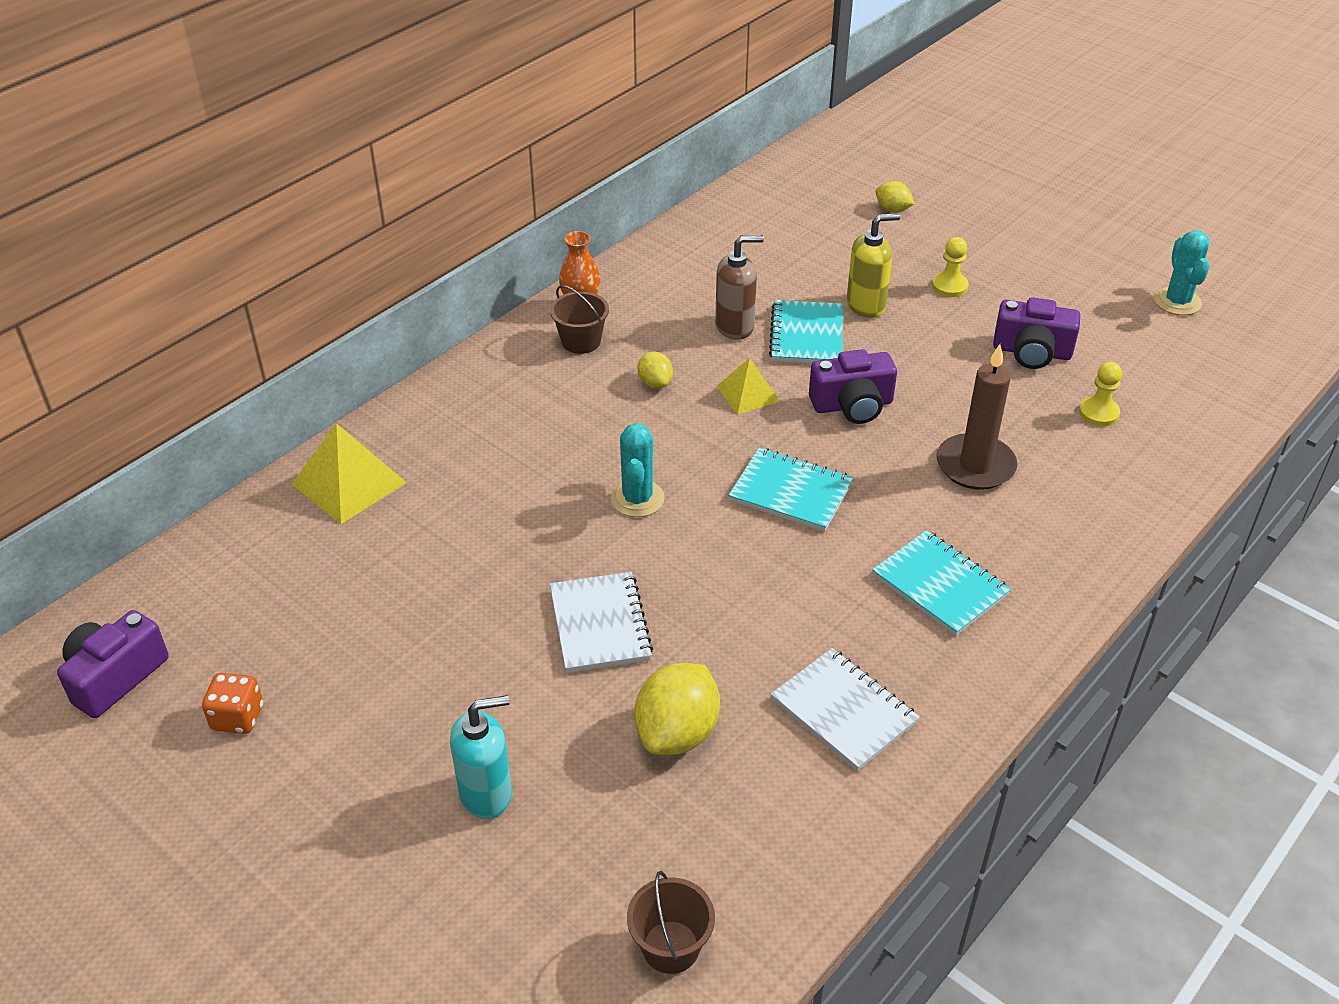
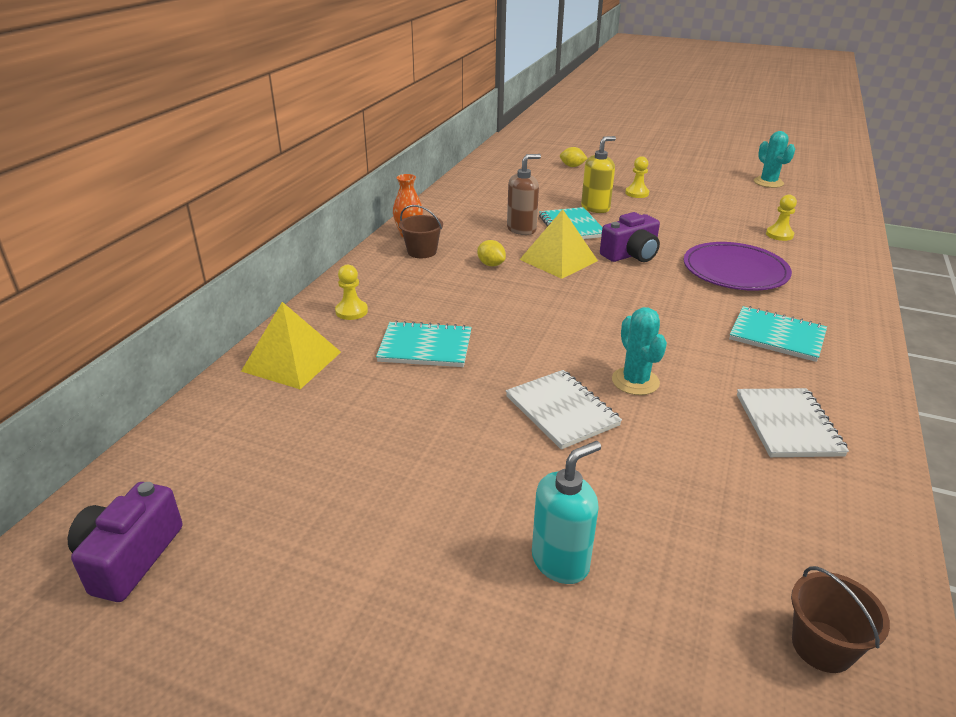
camera: 20 degrees left, 10 degrees down
(237, 717) = (279, 560): orange dice -> none
(447, 423) = (351, 311): none -> yellow pawn
(637, 499) = (529, 328): turquoise cactus -> turquoise cactus (635, 381)
(677, 733) = (681, 471): yellow lemon -> none
(748, 393) = (558, 260): yellow pyramid -> yellow pyramid, size x1.61
(791, 492) = (632, 305): turquoise notebook -> turquoise notebook (425, 347)
(844, 711) = (788, 425): white notebook -> white notebook turned 60 degrees clockwise
(975, 465) = (735, 271): brown candle -> purple plate
(1032, 352) = (713, 214): purple camera -> none

